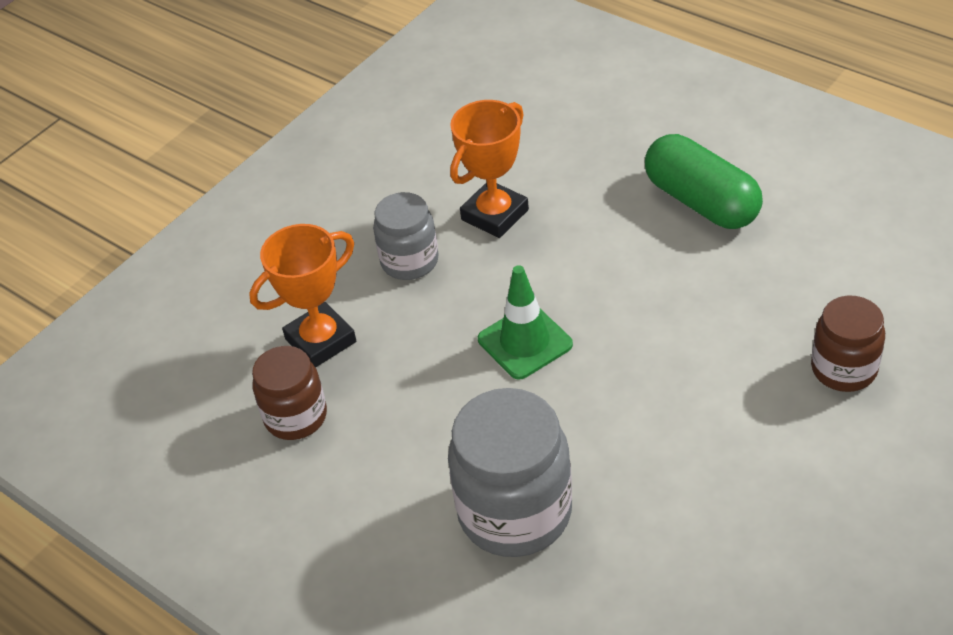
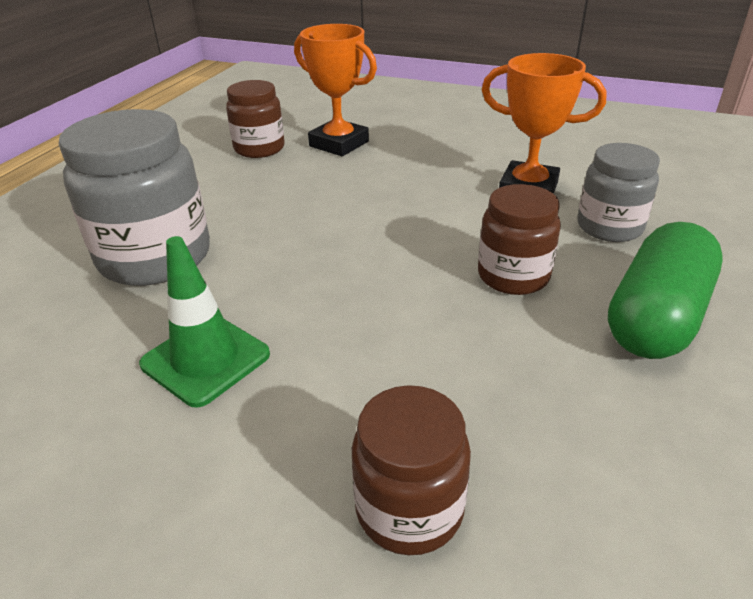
camera: 70 degrees right, 10 degrees down
(409, 261) = (443, 162): grey jar -> grey jar (609, 227)
(525, 342) = (368, 230): green traffic cone -> green traffic cone (205, 359)
(629, 262) = (513, 276): none -> brown jar

